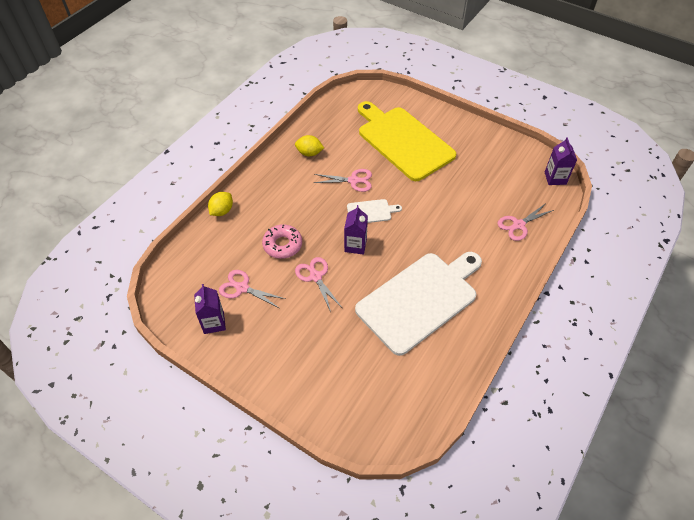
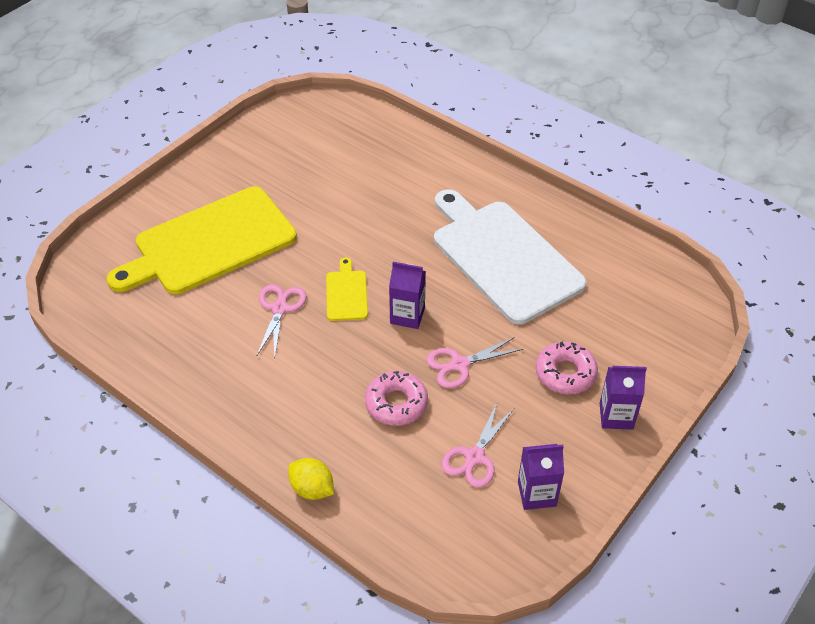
camera: 85 degrees left, 5 degrees down
(309, 153) = (204, 361): yellow lemon -> none
(312, 340) = (565, 373): none -> pink donut
(371, 212) = (346, 293): white cutting board -> yellow cutting board
(518, 225) = (393, 150): pink scissors -> none
(555, 178) = (320, 106): purple carton -> purple carton (616, 416)

